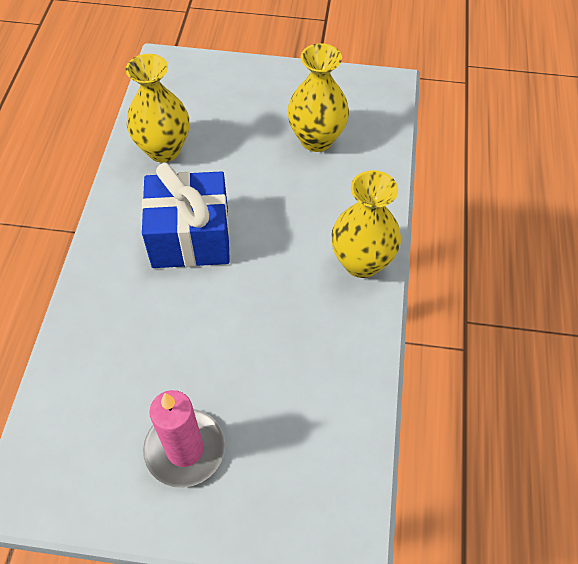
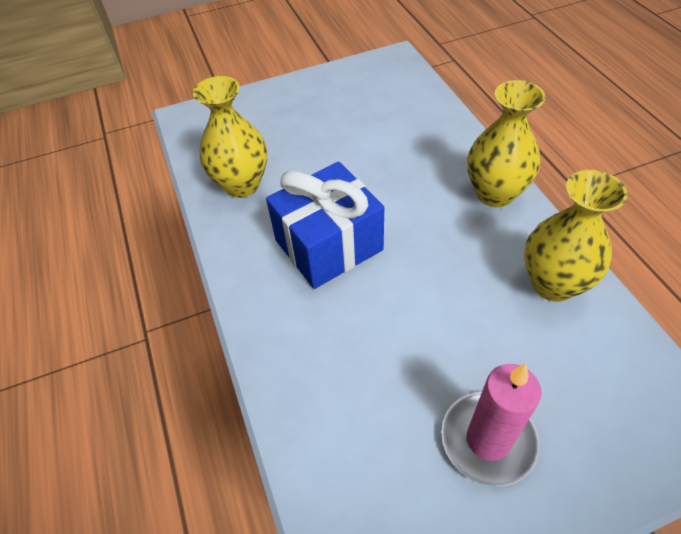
camera: 25 degrees left, 5 degrees down
(316, 139) = (372, 119): yellow vase -> yellow vase (553, 284)

